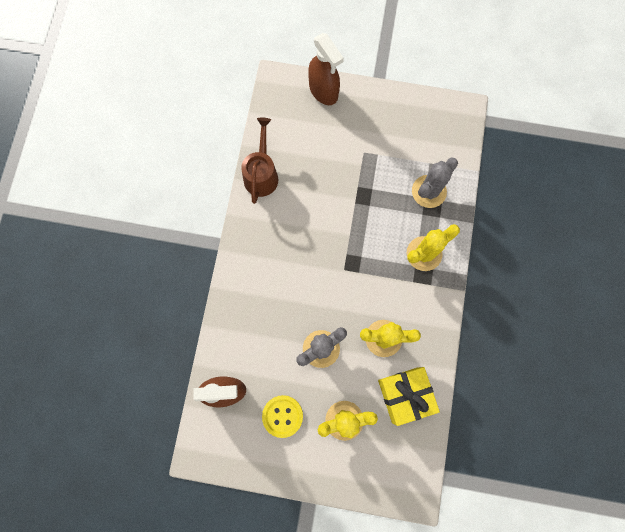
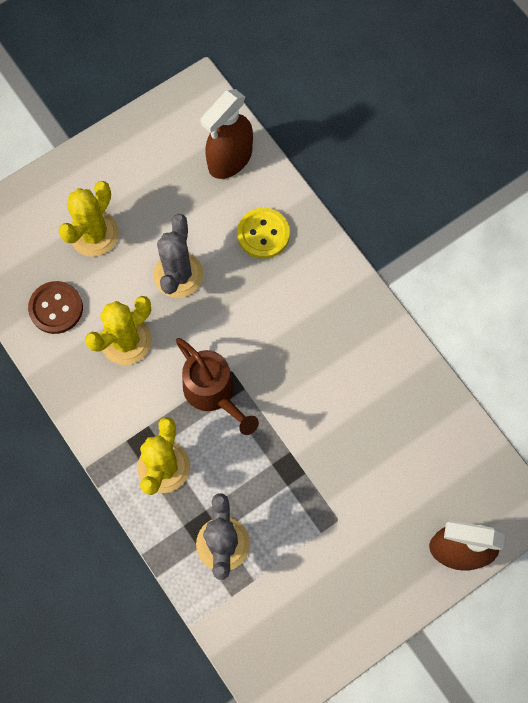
camera: 135 degrees right, 5 degrees down
(261, 174) = (419, 387): brown watering can -> brown watering can (214, 393)
(282, 416) = (155, 186): yellow button -> yellow button (263, 234)
(404, 395) = (56, 308): yellow gift -> brown button

